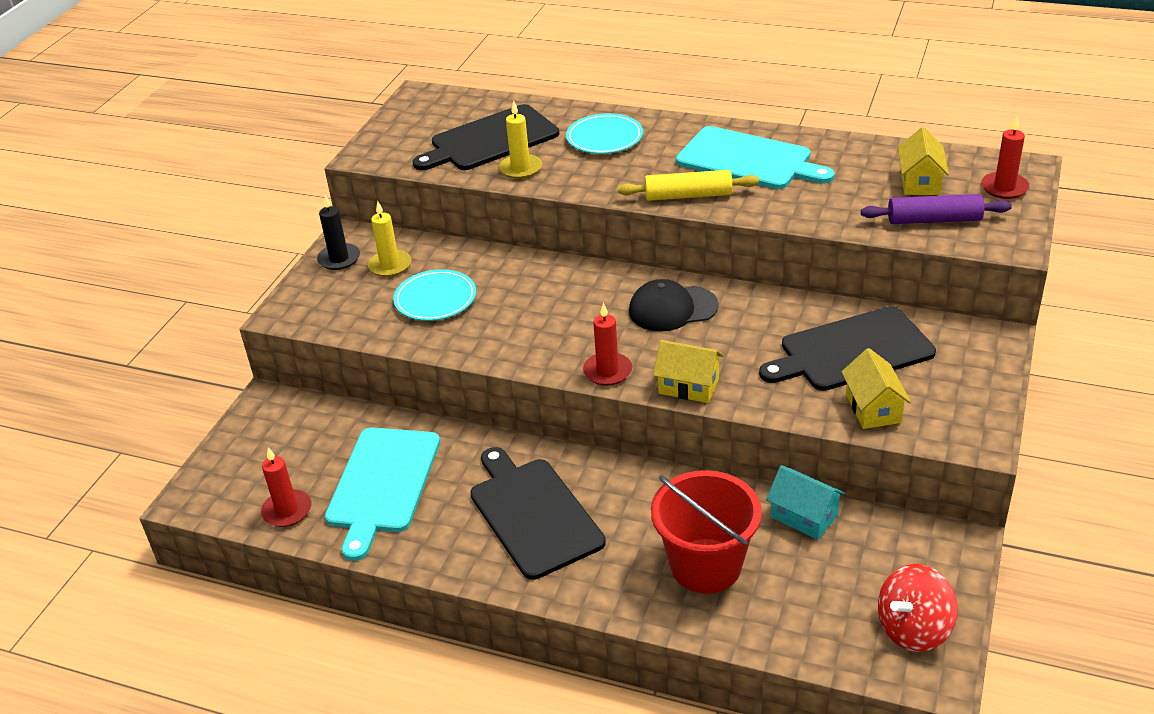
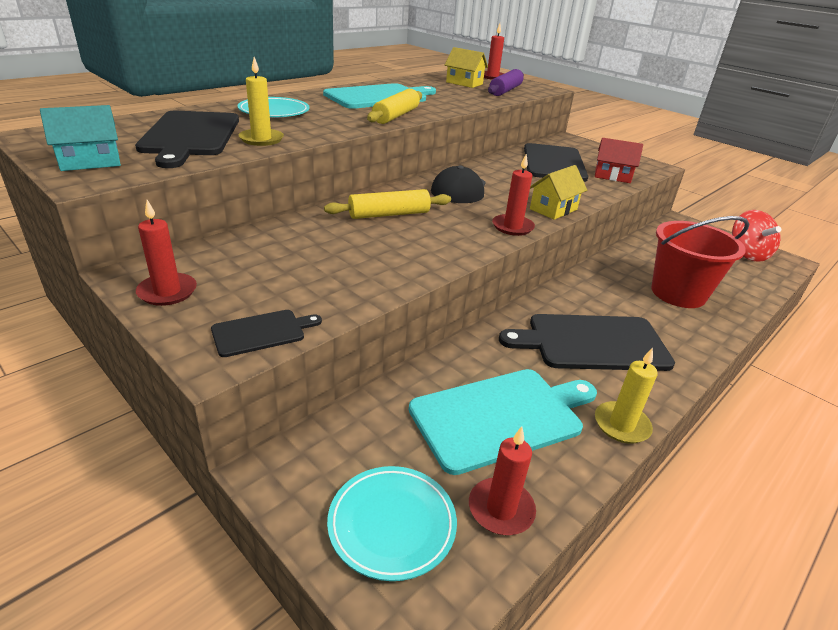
camera: 70 degrees left, 5 degrees down
(321, 317) = (262, 332): none -> black cutting board
(339, 259) = (167, 292): black candle -> red candle
(382, 484) = (501, 417): turquoise cutting board -> turquoise cutting board turned 60 degrees counterclockwise
(390, 265) = (232, 268): yellow candle -> yellow candle (621, 425)
(435, 299) = (326, 262): turquoise plate -> turquoise plate (392, 524)
(558, 292) = (389, 214): none -> yellow rolling pin
(804, 516) = (642, 250): turquoise house -> turquoise house (90, 162)
(873, 408) = (612, 176): yellow house -> red house

